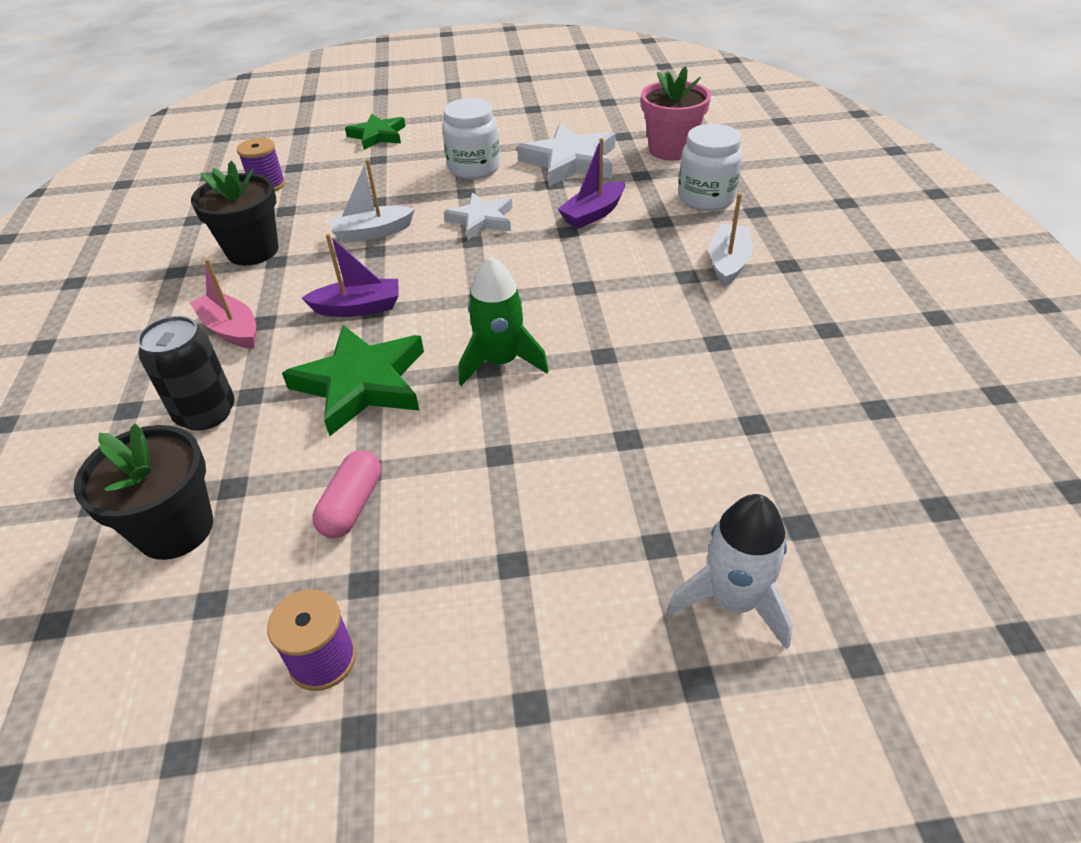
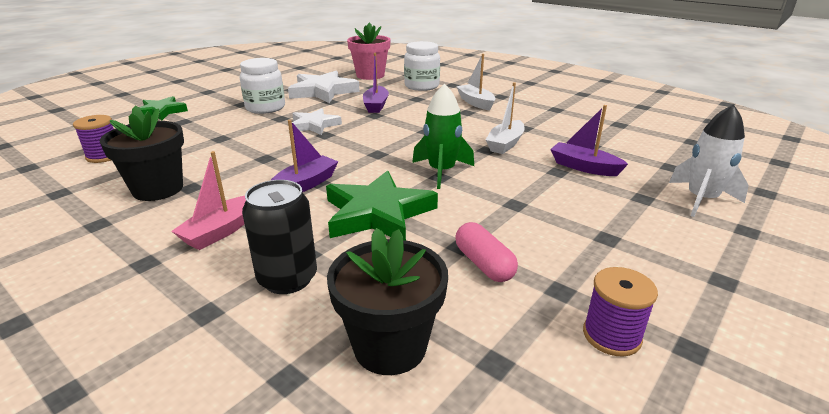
camera: 45 degrees left, 15 degrees down
(231, 329) = (220, 231): pink boat -> pink boat turned 60 degrees counterclockwise
(372, 233) = (246, 151): white boat -> white boat (505, 144)
(674, 452) = (584, 167): none -> purple boat

